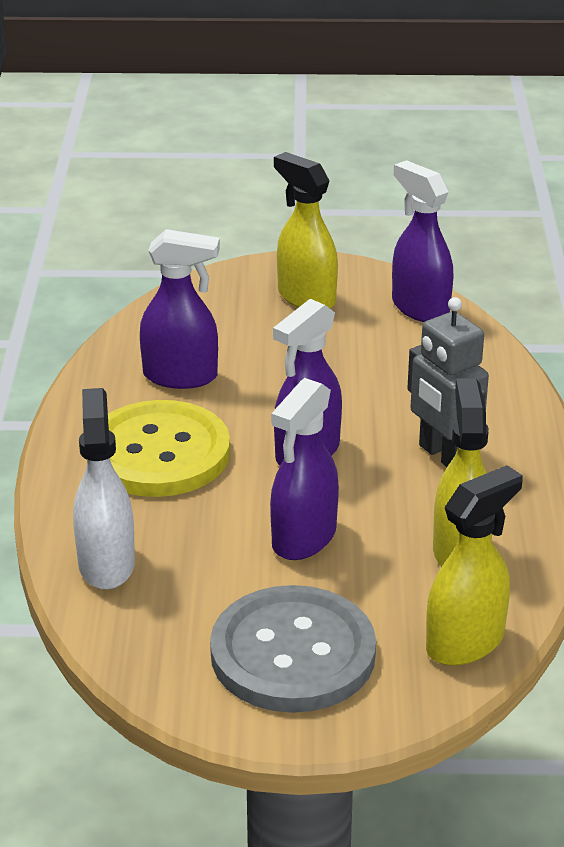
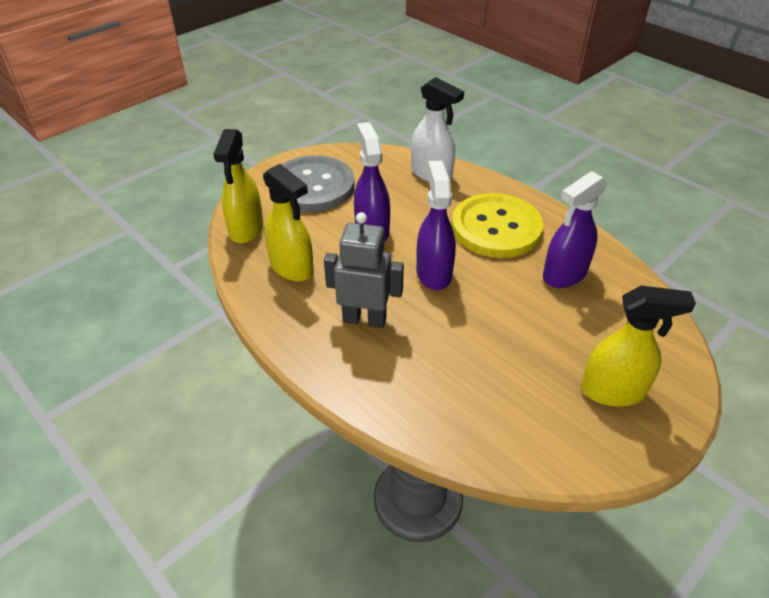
camera: 135 degrees right, 10 degrees up
(420, 308) = (536, 443): purple spray bottle -> none

